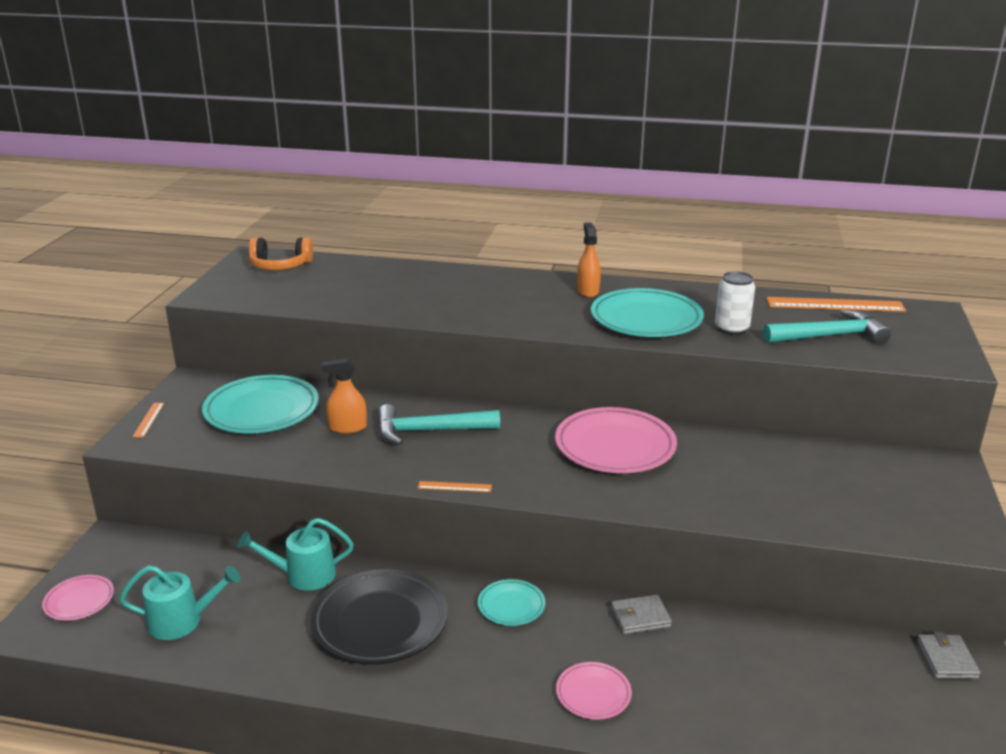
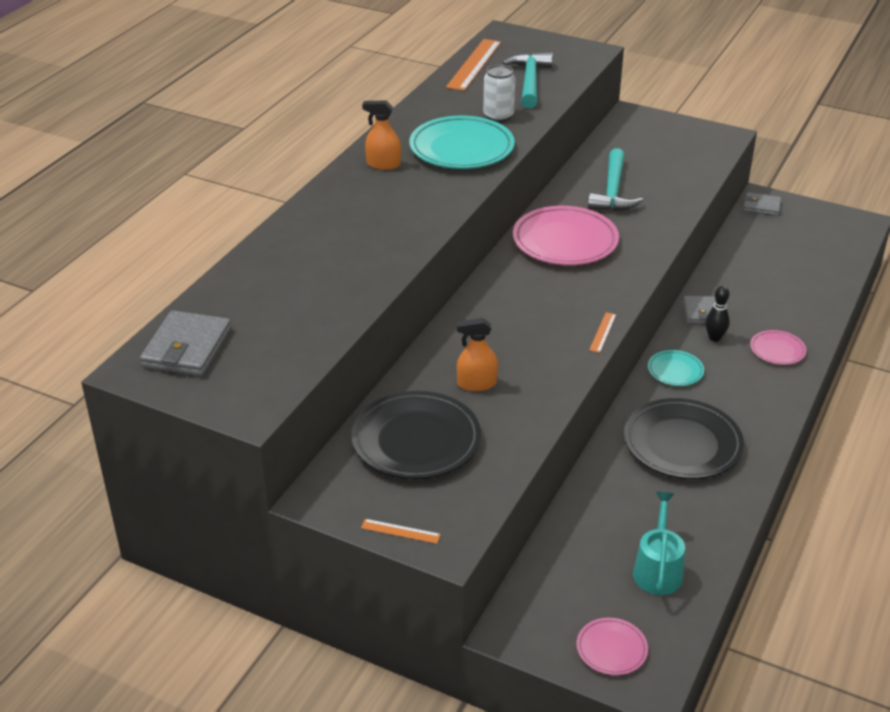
camera: 75 degrees left, 10 degrees up
(262, 410) = (416, 441): turquoise plate -> black plate
(280, 266) = (187, 348): orange headphones -> grey wallet
(304, 575) = (607, 485): turquoise watering can -> none
(347, 427) = (476, 384): orange spray bottle -> orange spray bottle turned 75 degrees clockwise
(429, 431) = (502, 334): turquoise hammer -> turquoise hammer (613, 191)
(592, 633) = (714, 338): none -> black bowling pin

